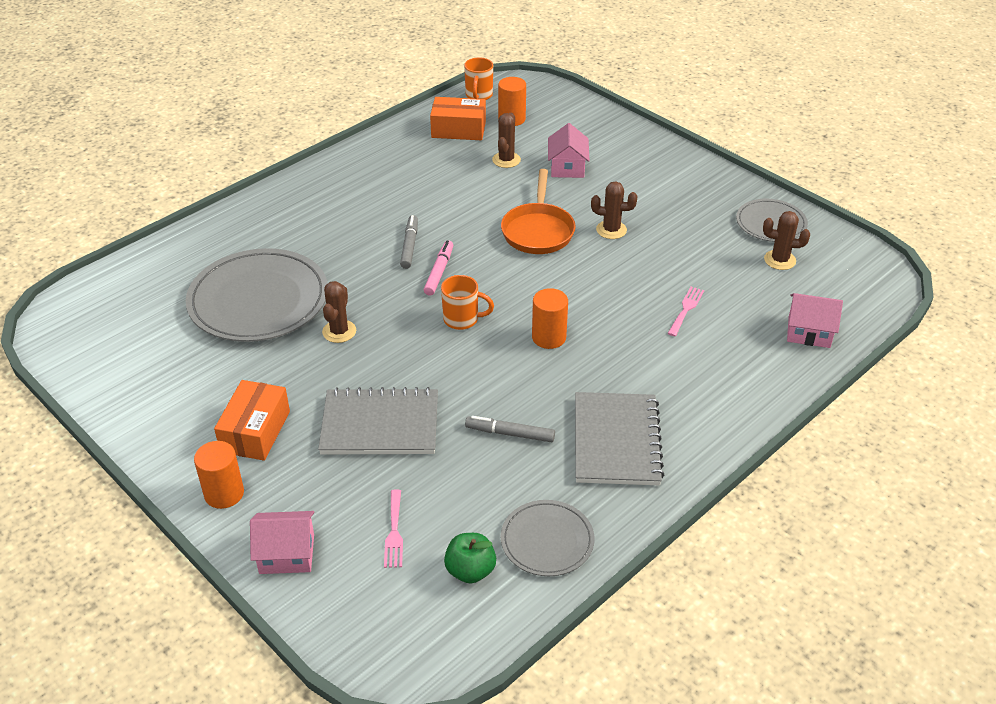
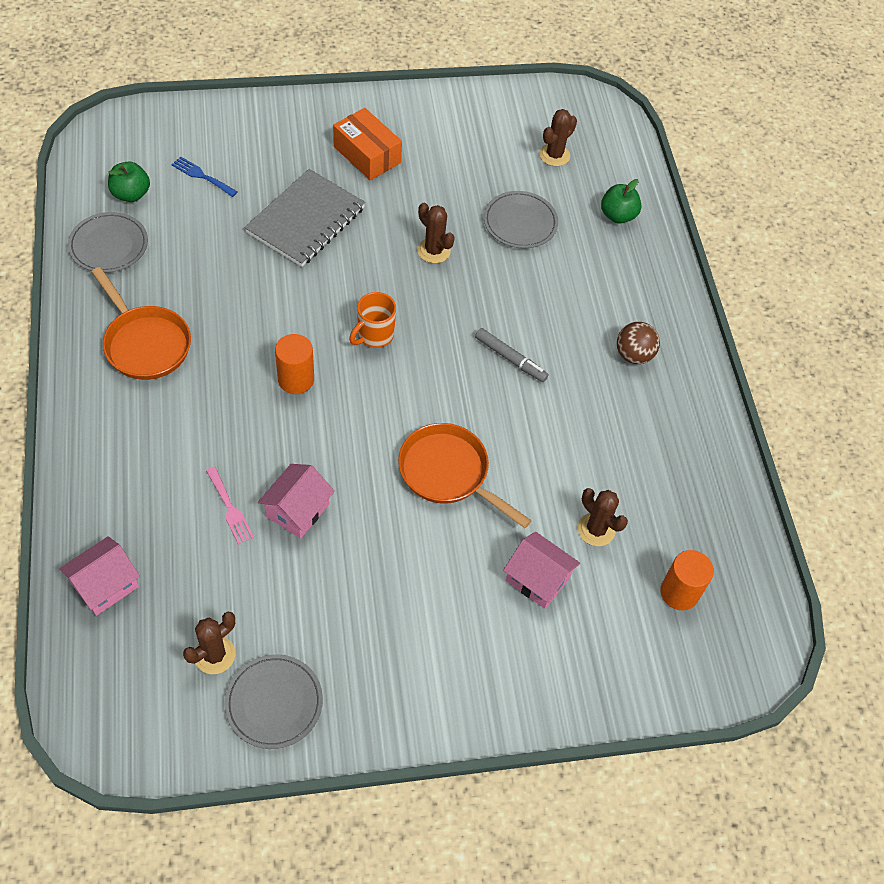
camera: 120 degrees right, 15 degrees up
(201, 254) = (618, 215): none -> green apple
(224, 493) = (323, 115): orange cylinder -> none
(258, 300) = (520, 222): grey plate -> grey plate, size x0.54
(287, 554) = (241, 120): pink house -> pink house (297, 510)
(345, 196) = (633, 355): none -> brown ball
(394, 532) = (202, 176): pink fork -> blue fork
(439, 272) = (453, 358): pink marker -> none
(458, 129) = (692, 524): orange box -> none
(478, 95) = (758, 593): orange mug -> none
(510, 434) = (220, 286): grey marker -> none
(611, 230) = (396, 537): brown cactus -> brown cactus (554, 155)
(616, 441) = (145, 343): grey notebook -> orange pan

